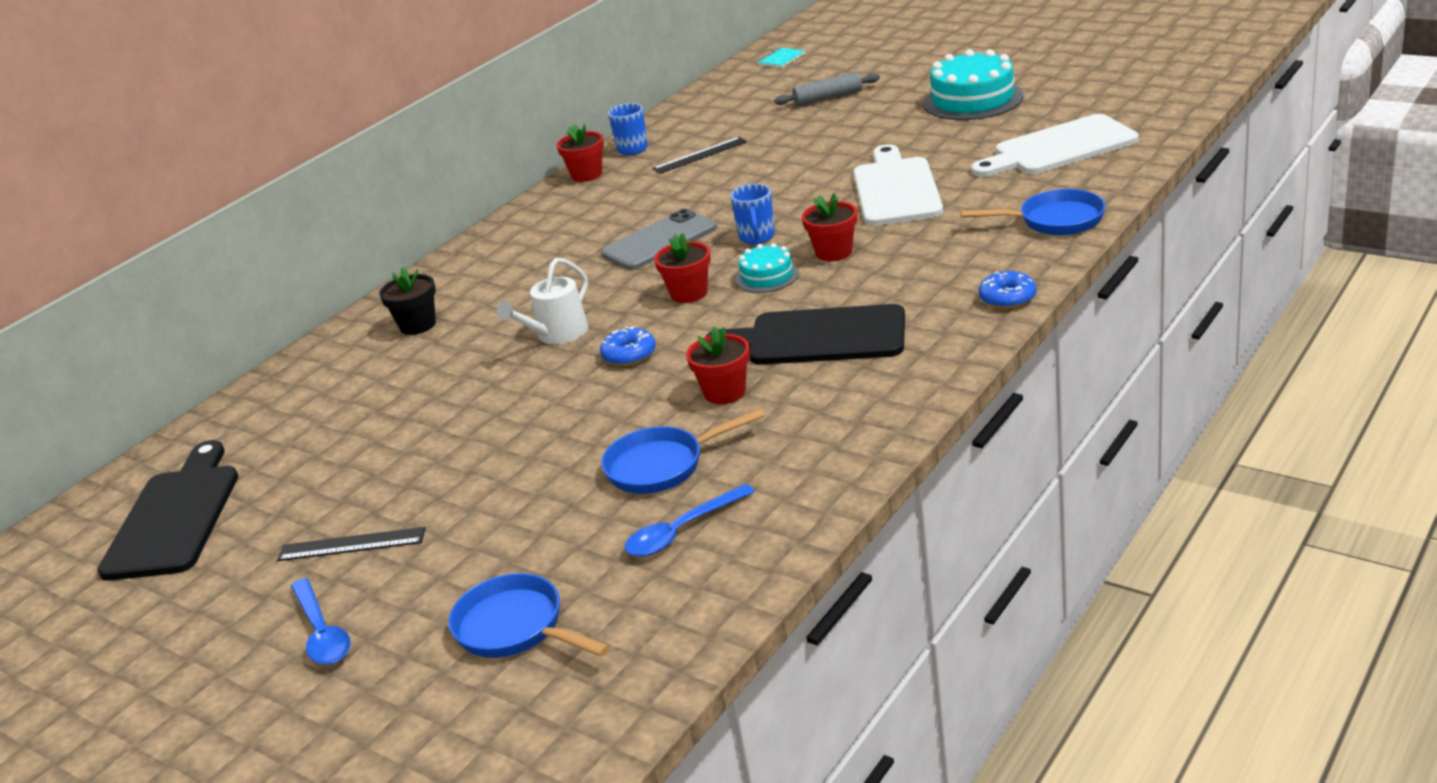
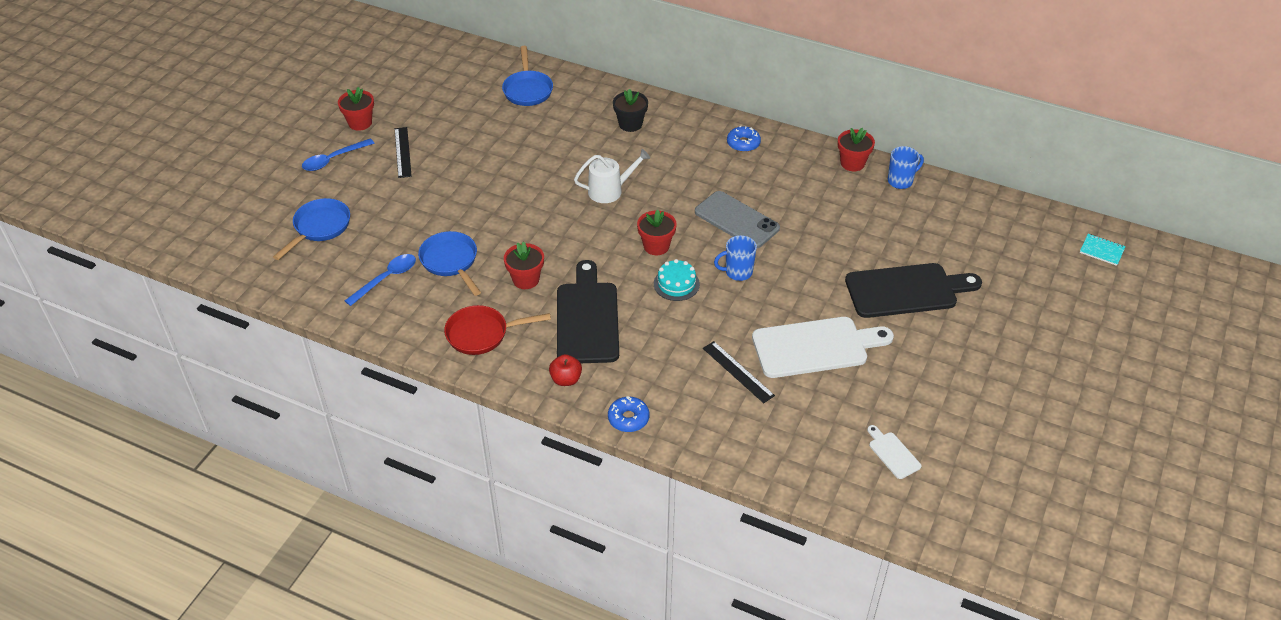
camera: 75 degrees right, 15 degrees up
(175, 517) = (441, 81): black cutting board -> black cutting board (906, 290)
(557, 334) = (609, 190): white watering can -> white watering can turned 135 degrees clockwise
(629, 355) = (578, 228): blue donut -> blue donut (743, 143)
(682, 531) = (386, 279): blue spoon -> blue spoon turned 90 degrees clockwise
(700, 155) = (886, 222): black ruler -> black ruler (738, 371)
(828, 98) = (1007, 291): grey rolling pin -> none
(833, 423) = (482, 334): none -> red pan
(834, 252) = (709, 317): red flower pot -> red flower pot (360, 123)
(934, 347) = (566, 379): none -> red apple
(973, 100) = (1003, 392): turquoise cake -> none
(1055, 220) = (751, 448): blue pan -> blue pan (527, 90)
(1059, 148) = (892, 453): white cutting board -> white cutting board, size x0.45

